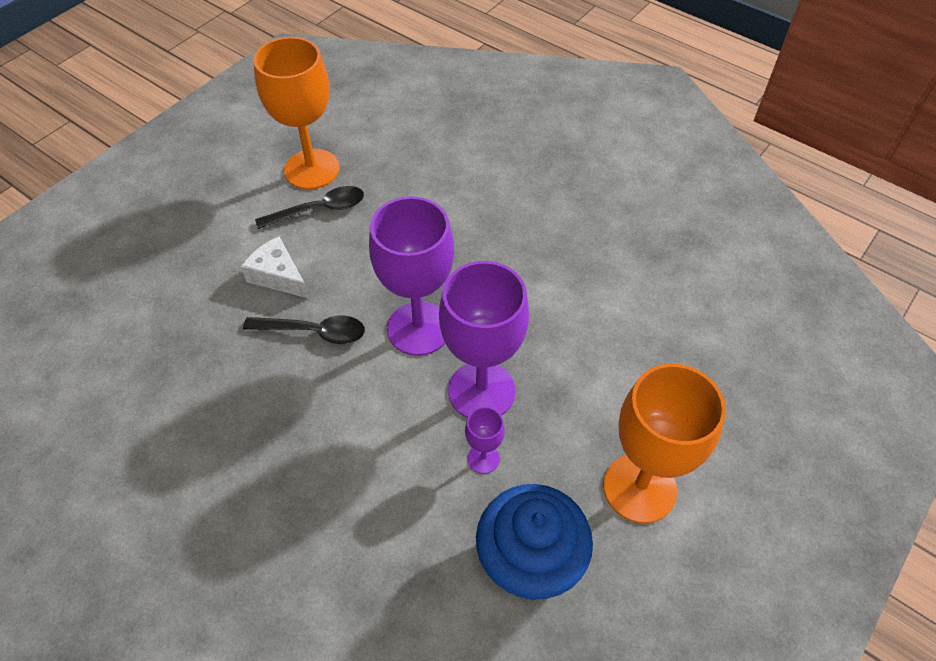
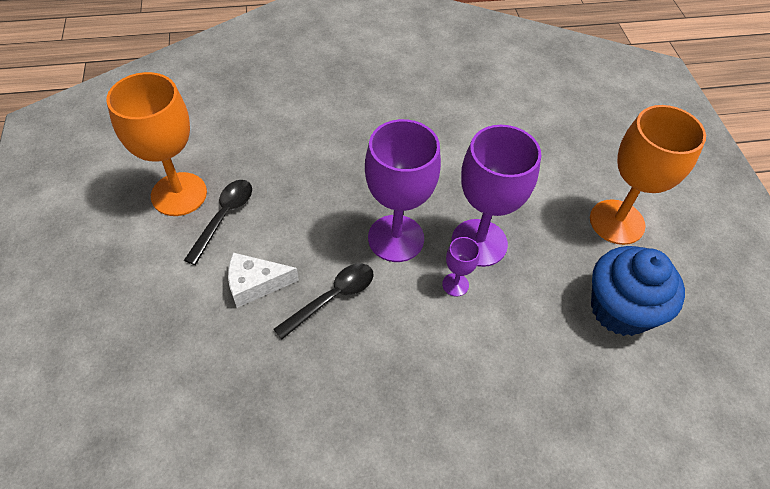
camera: 50 degrees left, 0 degrees up
(483, 458) = (529, 279): purple goblet -> purple goblet (455, 284)

